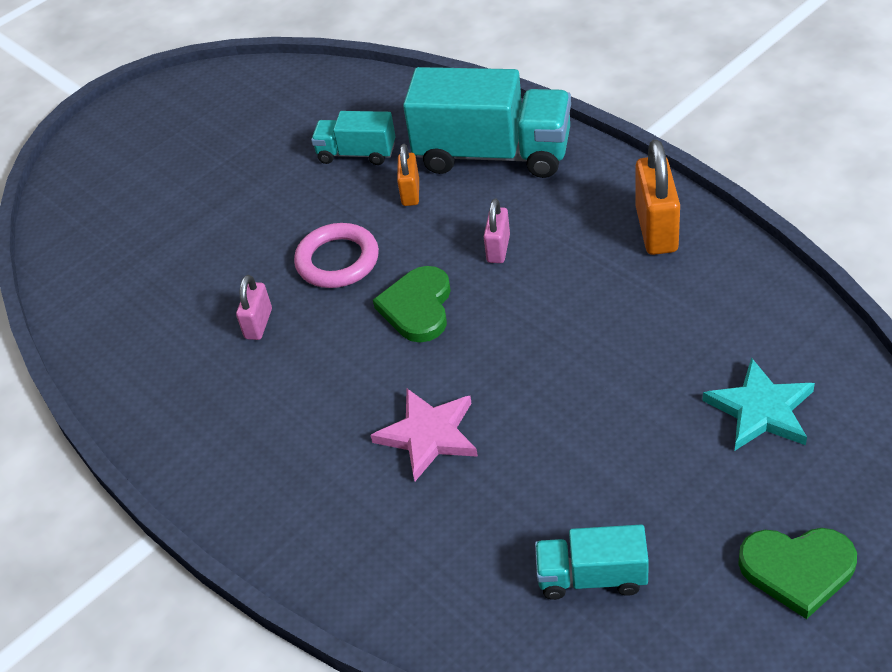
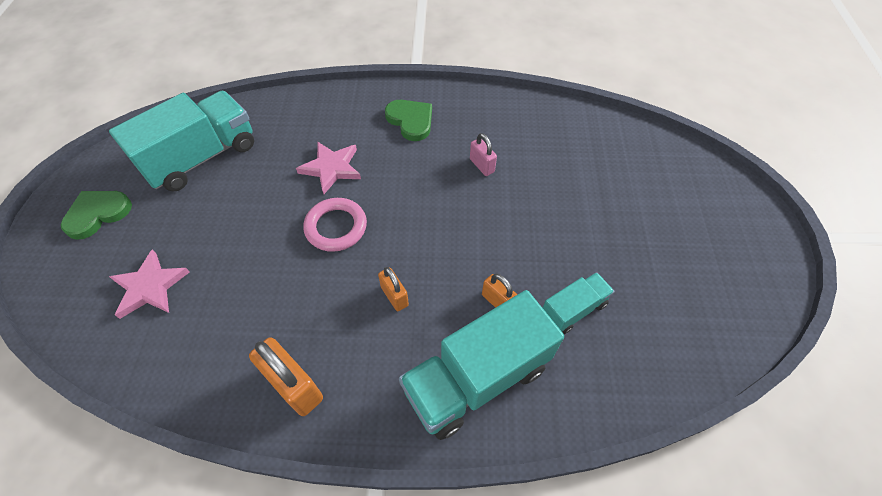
camera: 130 degrees right, 10 degrees up
(337, 260) = (485, 225): pink ring -> pink ring (336, 227)
(417, 307) = (405, 226): green heart -> green heart (411, 121)
(498, 248) = (394, 296): pink padlock -> orange padlock
(591, 576) = (202, 157): turquoise truck -> turquoise truck, size x1.93
(761, 410) = (150, 287): turquoise star -> pink star

